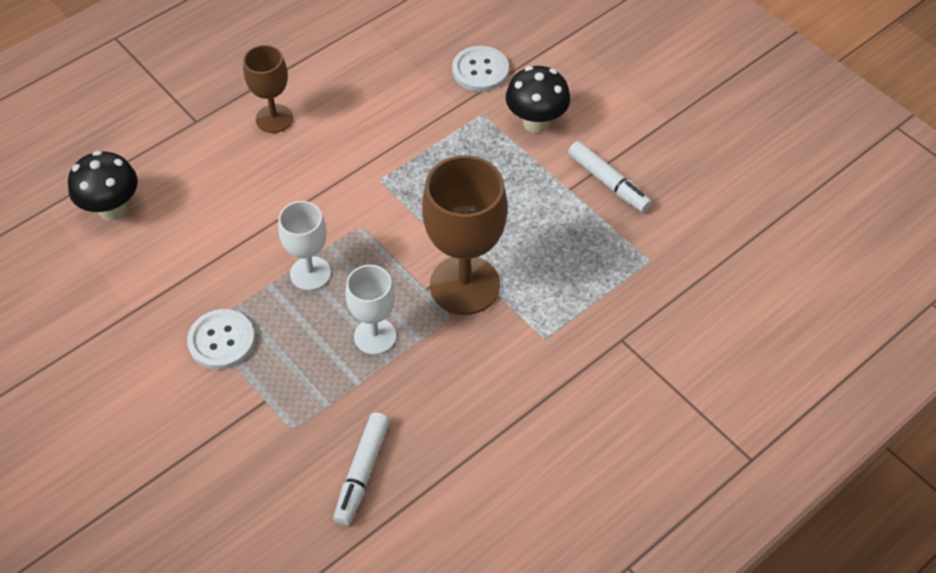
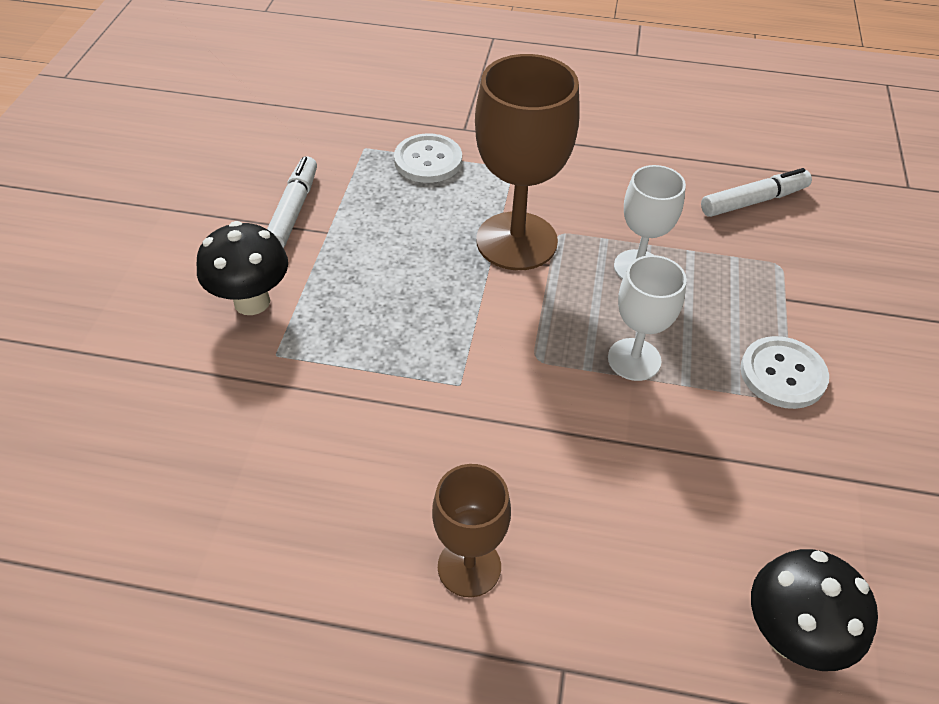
camera: 130 degrees left, 5 degrees down
(480, 70) = (199, 398): white button -> white button (428, 160)

